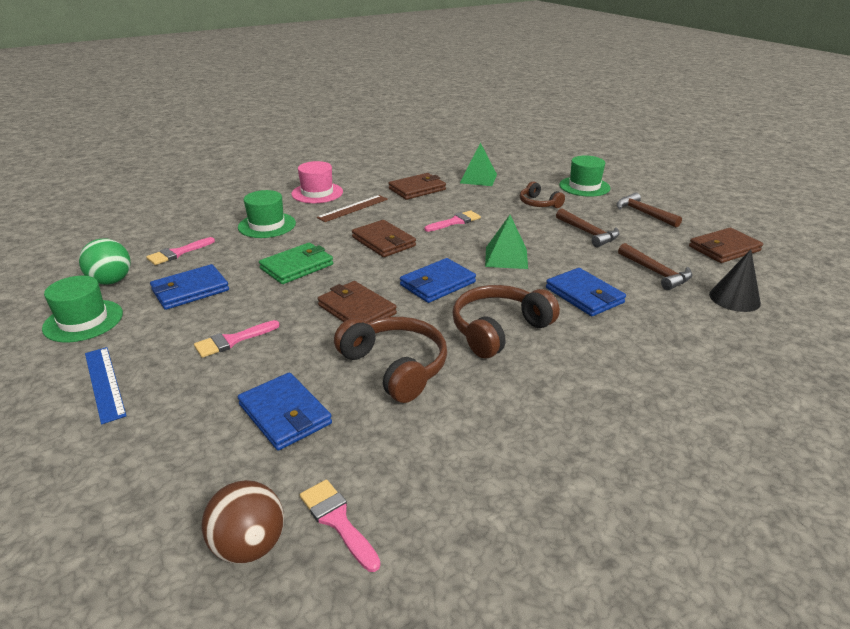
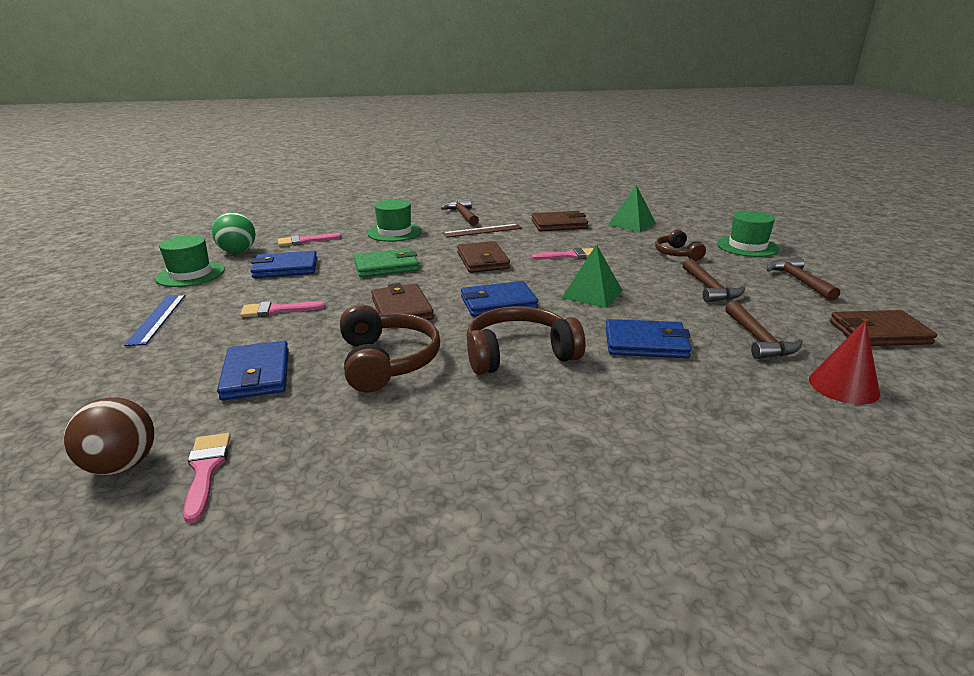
camera: 25 degrees right, 5 degrees down
(317, 193) = (463, 215): pink hat -> brown hammer
(584, 295) = (646, 343): blue wallet -> blue wallet turned 75 degrees counterclockwise
(734, 298) = (843, 386): black cone -> red cone

